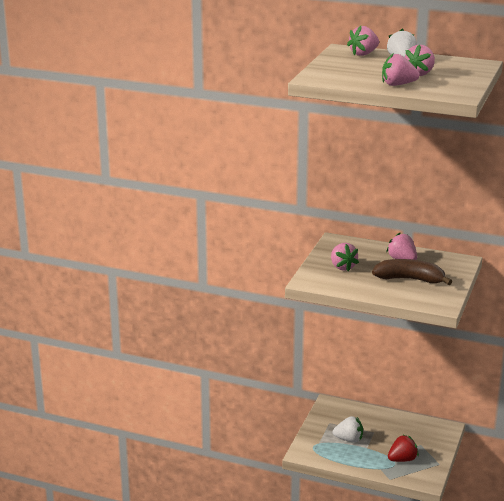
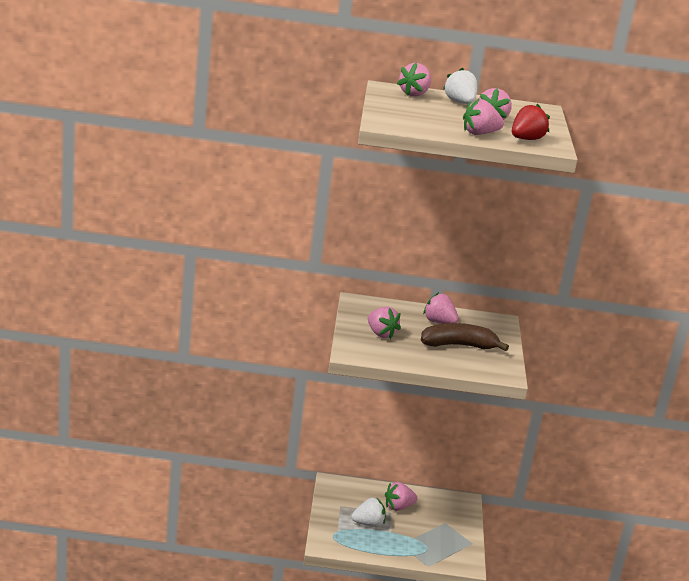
camera: 20 degrees left, 0 degrees up
(382, 428) = (398, 507): none -> pink strawberry
(402, 459) = (433, 542): red strawberry -> red strawberry (526, 139)

